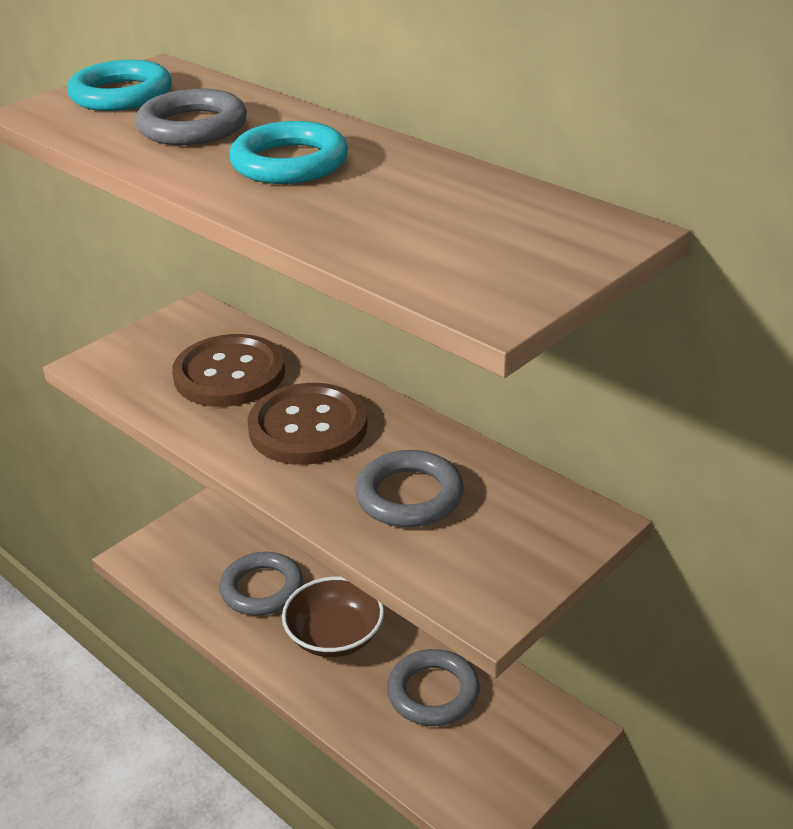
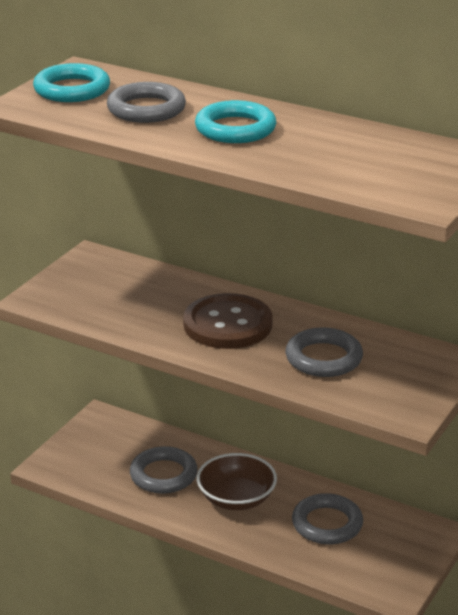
camera: 15 degrees left, 5 degrees down
(229, 374) = (147, 296): brown button -> none

